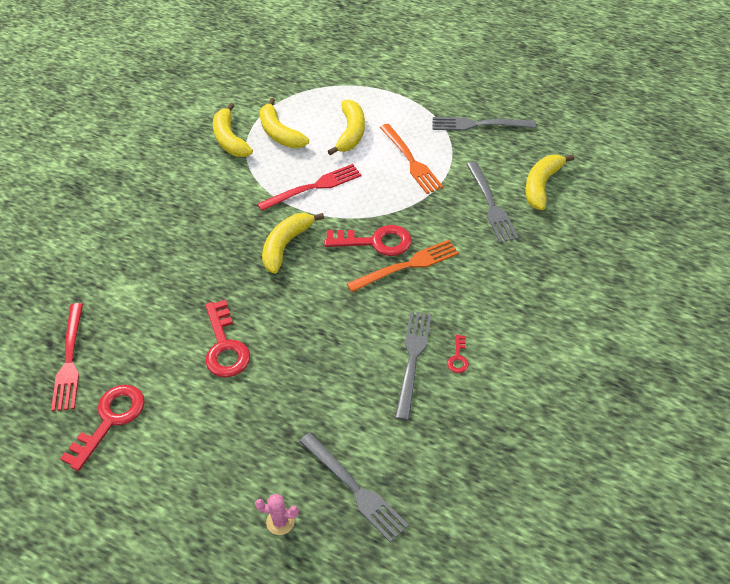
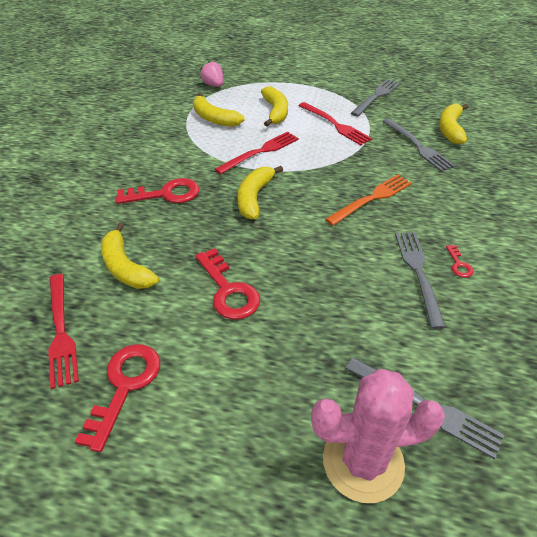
camera: 15 degrees left, 5 degrees down
(230, 139) = (171, 127): yellow banana -> yellow banana (125, 267)
(280, 521) = (363, 462): pink cactus -> pink cactus, size x2.39
(295, 83) = (213, 85): none -> pink strawberry
(375, 242) = (335, 184): red key -> red key (165, 194)
(411, 161) = (335, 125): orange fork -> red fork
(478, 124) = (377, 96): grey fork -> grey fork turned 135 degrees clockwise

